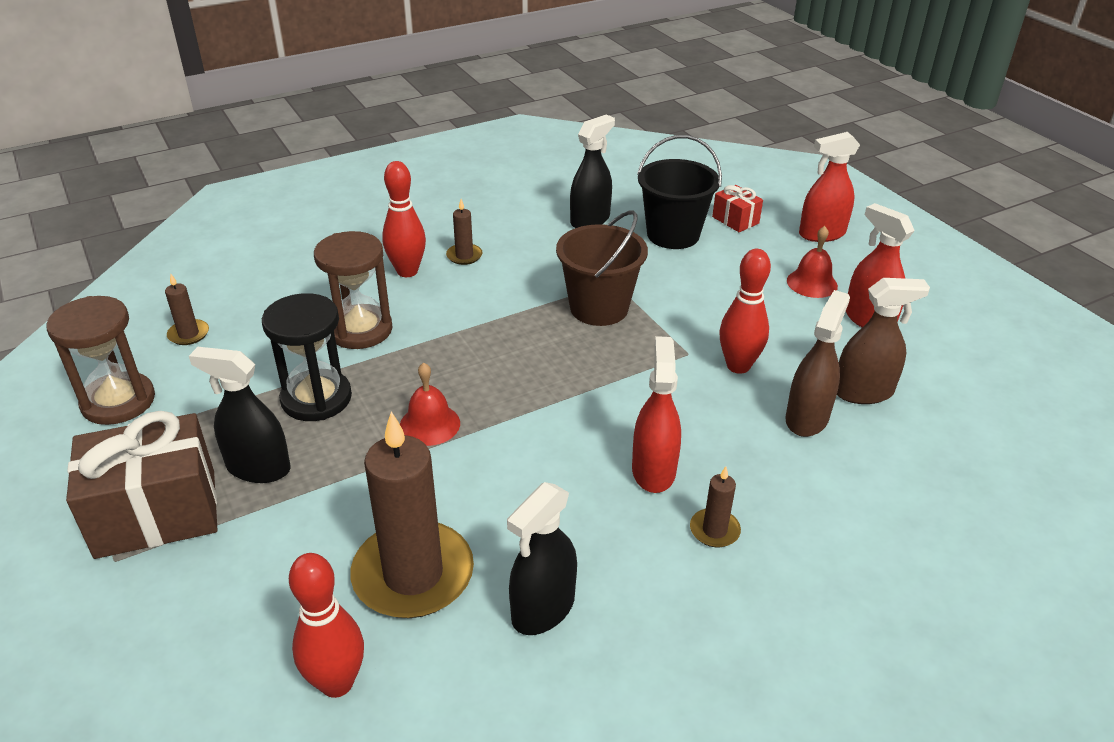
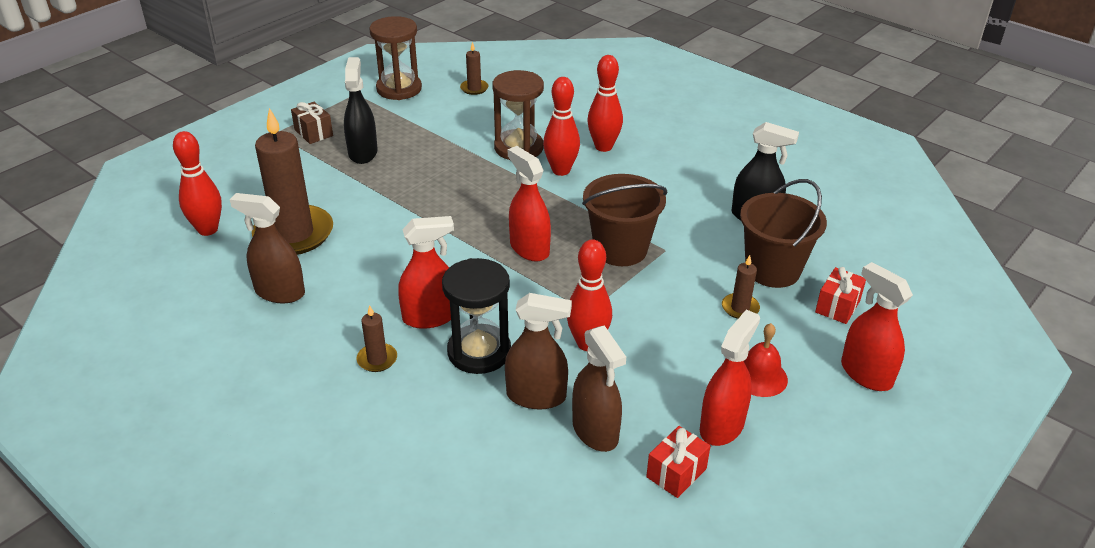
camera: 70 degrees right, 0 degrees up
(156, 513) = (313, 133): brown gift -> brown gift, size x0.48
(316, 398) = (436, 153): black hourglass -> black hourglass (479, 352)
(429, 424) = (432, 204): red bell -> none
(431, 311) = (561, 170): none -> red bowling pin
(464, 256) = (644, 166): brown candle -> brown candle (740, 308)
(543, 609) = (279, 292): black spray bottle -> brown spray bottle
(564, 367) = (529, 248): none -> red spray bottle
(673, 235) = (772, 270): black bucket -> brown bucket
(921, 359) = (676, 473): none -> red gift

